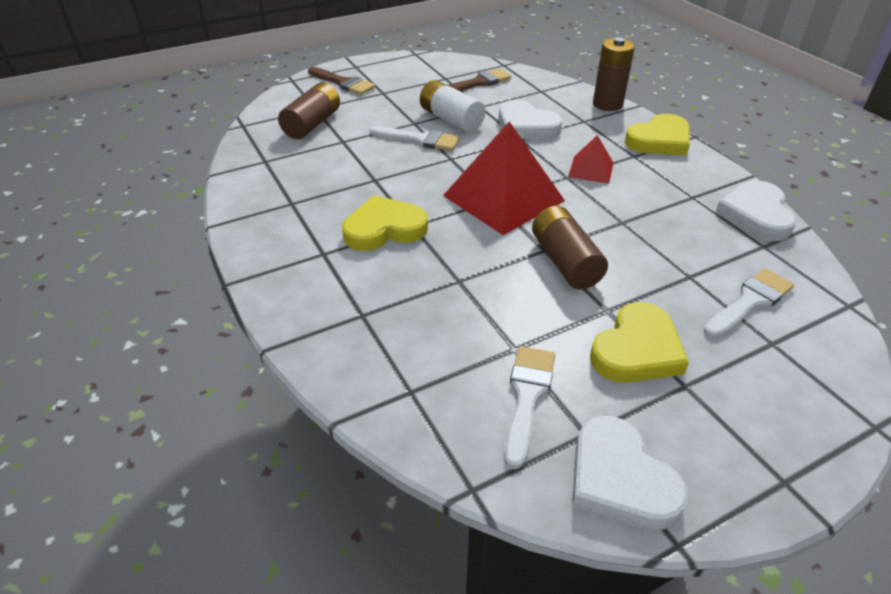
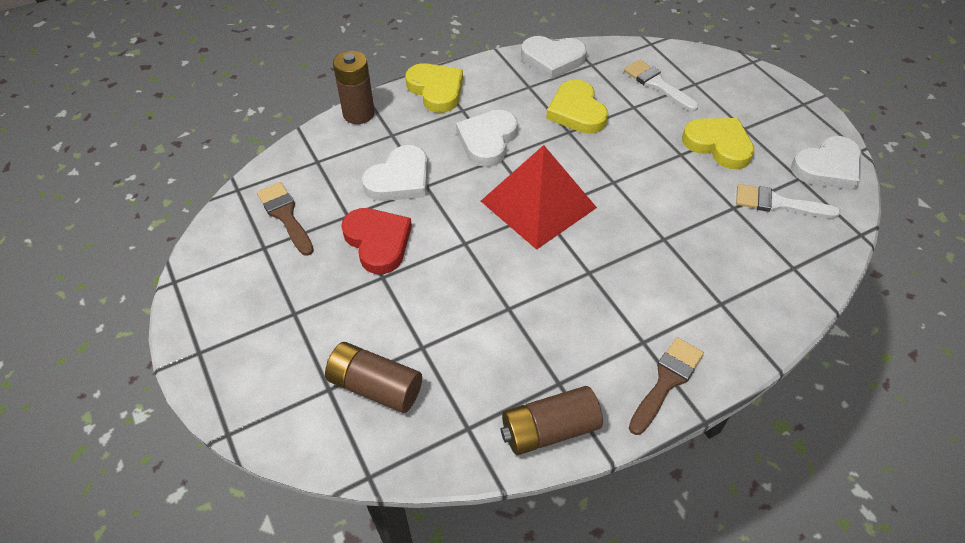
camera: 90 degrees left, 10 degrees up
(343, 83) = (253, 363): brown brush -> brown brush (666, 381)
(384, 229) = (598, 294): yellow heart -> yellow heart (577, 111)
(419, 140) = (423, 270): white brush -> none
(451, 119) = (378, 242): white battery -> red heart
(565, 261) = (628, 171): brown battery -> brown battery (549, 429)
(591, 169) = (487, 140): red pyramid -> white heart

